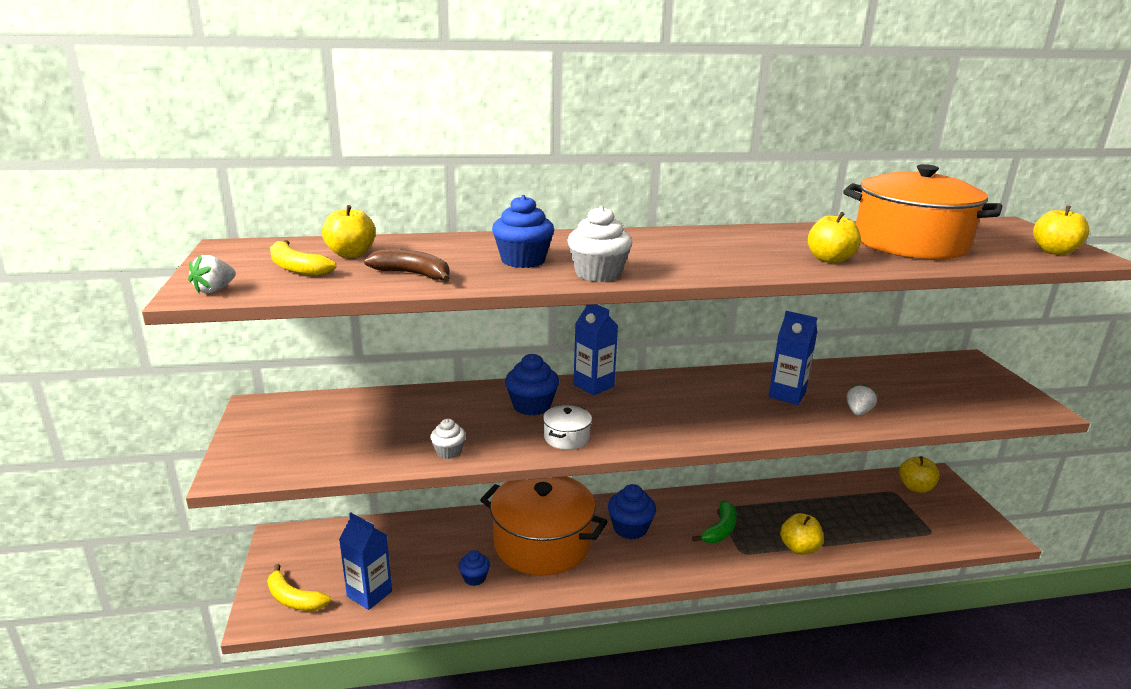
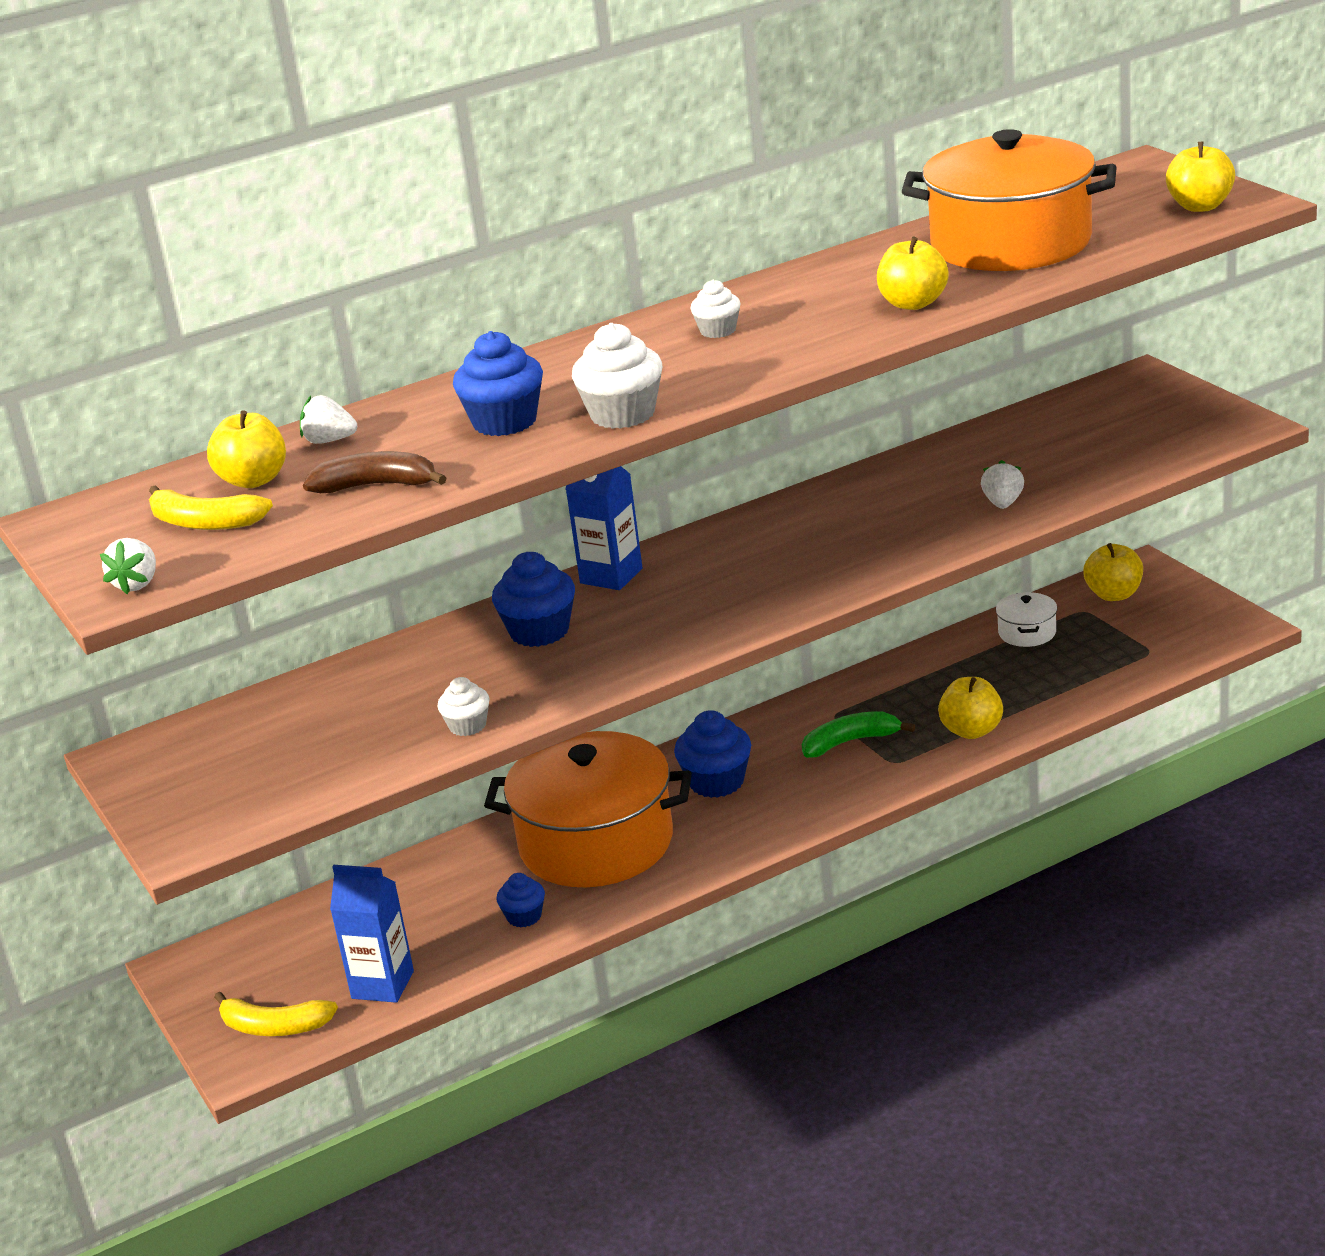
camera: 15 degrees left, 5 degrees up
(415, 246) = (329, 441): none -> white strawberry
(566, 437) = (619, 658): white pot -> white pot (1027, 633)
(692, 246) = (718, 330): none -> white cupcake
(720, 529) = (850, 742): green banana -> green banana turned 120 degrees counterclockwise
(787, 395) = (897, 507): blue carton -> none

